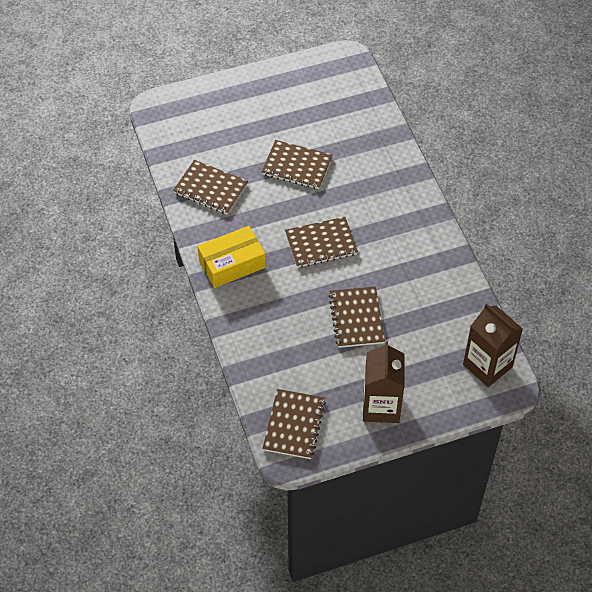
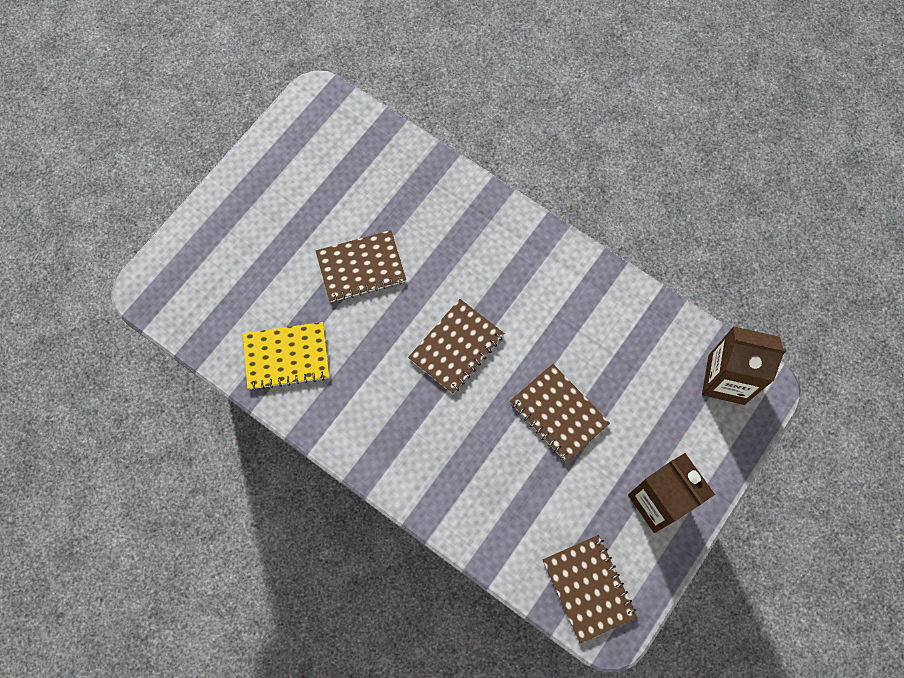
camera: 35 degrees left, 15 degrees up
(210, 188) = (286, 357): brown notebook -> yellow notebook
(232, 263) = (379, 436): yellow box -> none

